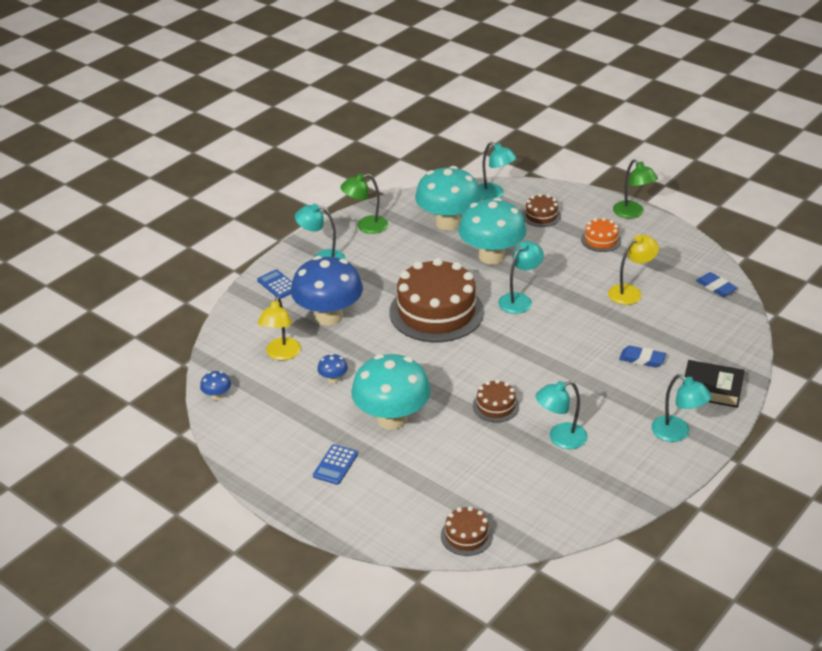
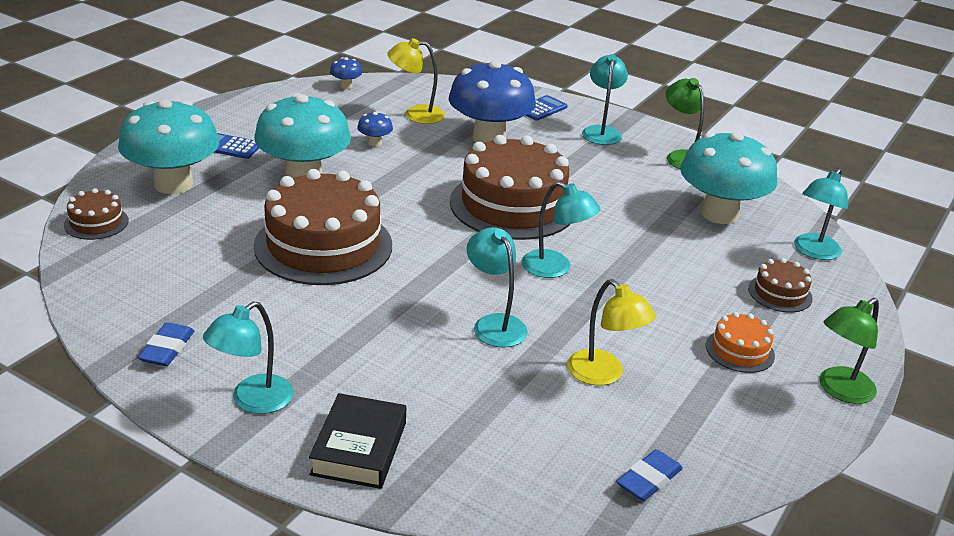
camera: 80 degrees right, 5 degrees down
(491, 256) = (652, 247): turquoise mushroom -> turquoise mushroom (173, 184)
(495, 406) = (323, 245): brown cake -> brown cake, size x2.21
(560, 438) = (254, 293): turquoise lamp -> turquoise lamp (494, 324)
(642, 359) = (429, 376): blue eraser -> blue eraser (167, 349)

